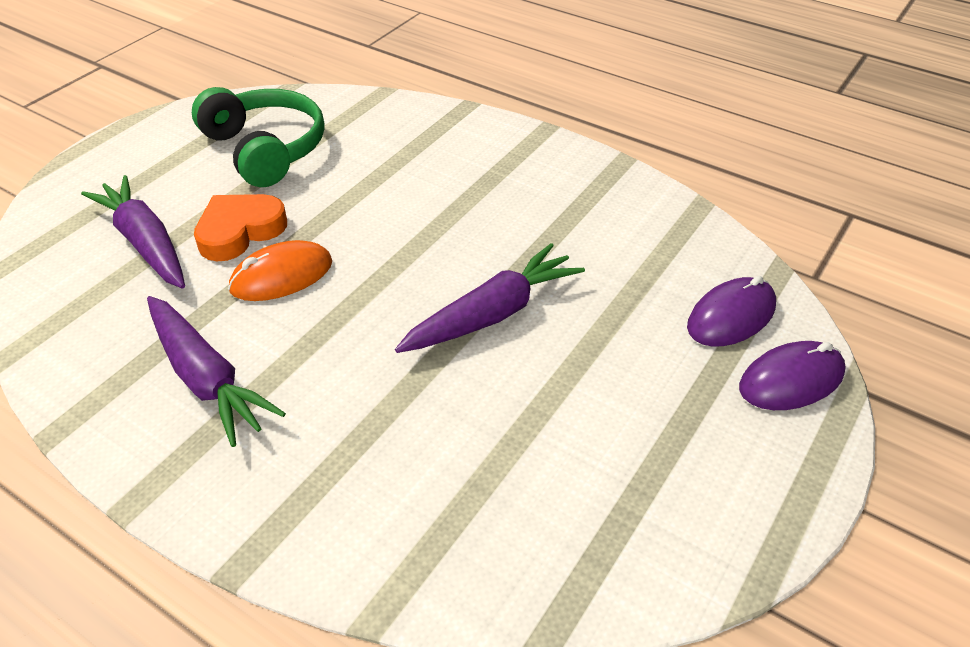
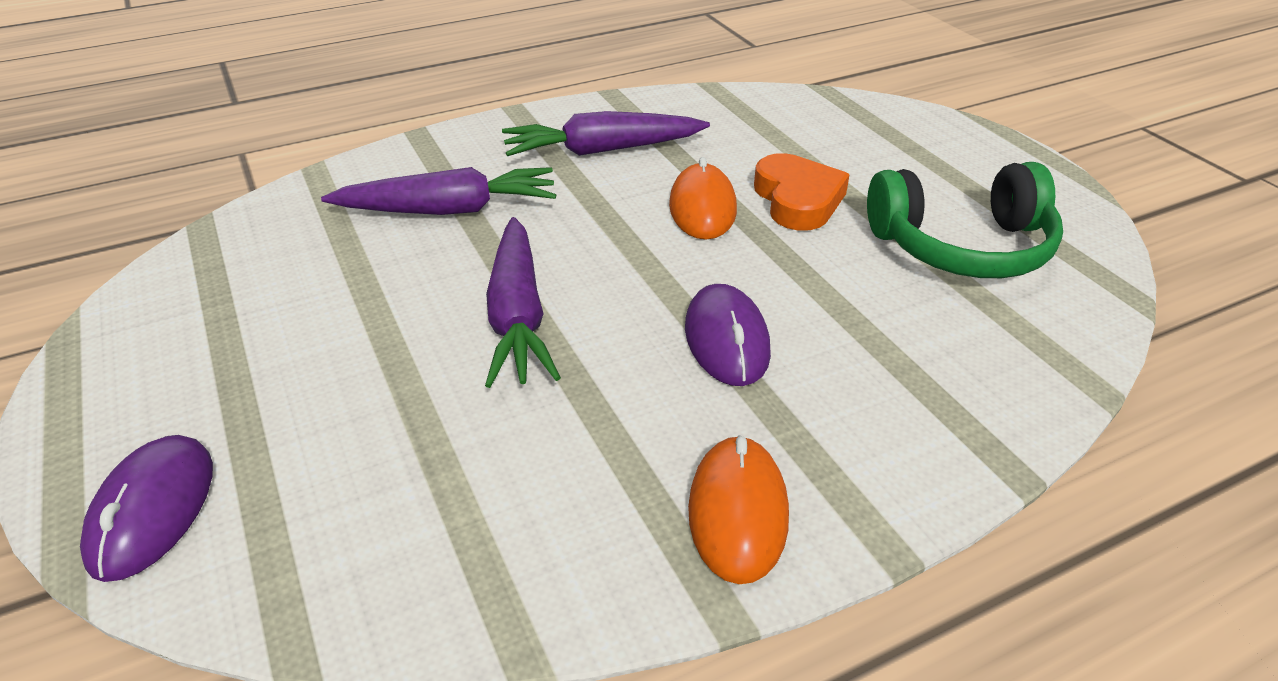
camera: 120 degrees right, 5 degrees down
(145, 243) = (816, 151): purple carrot -> purple carrot (449, 210)
(567, 172) = (738, 512): none -> orange mouse
(731, 316) = (292, 520): purple mouse -> purple mouse (726, 340)

